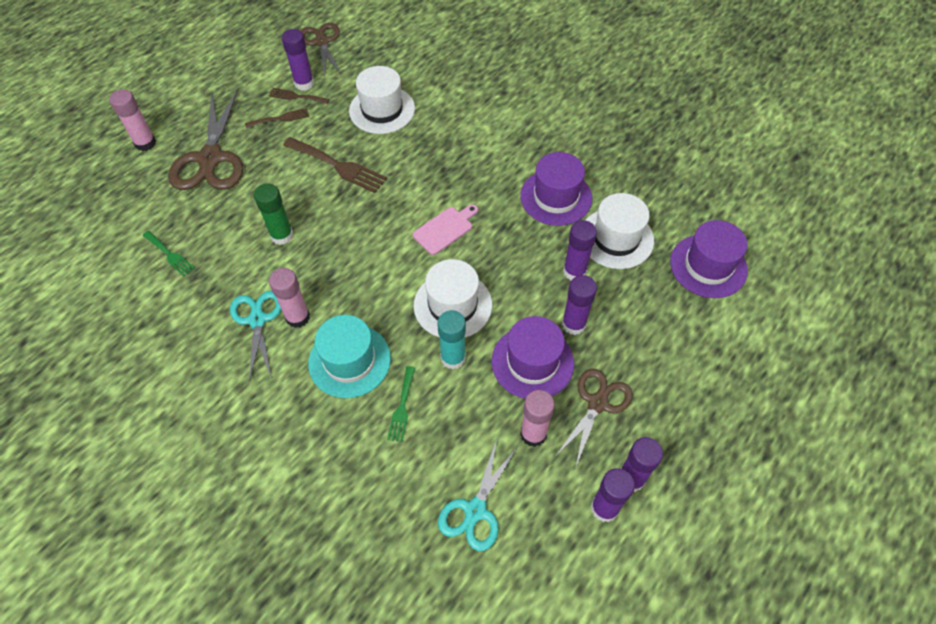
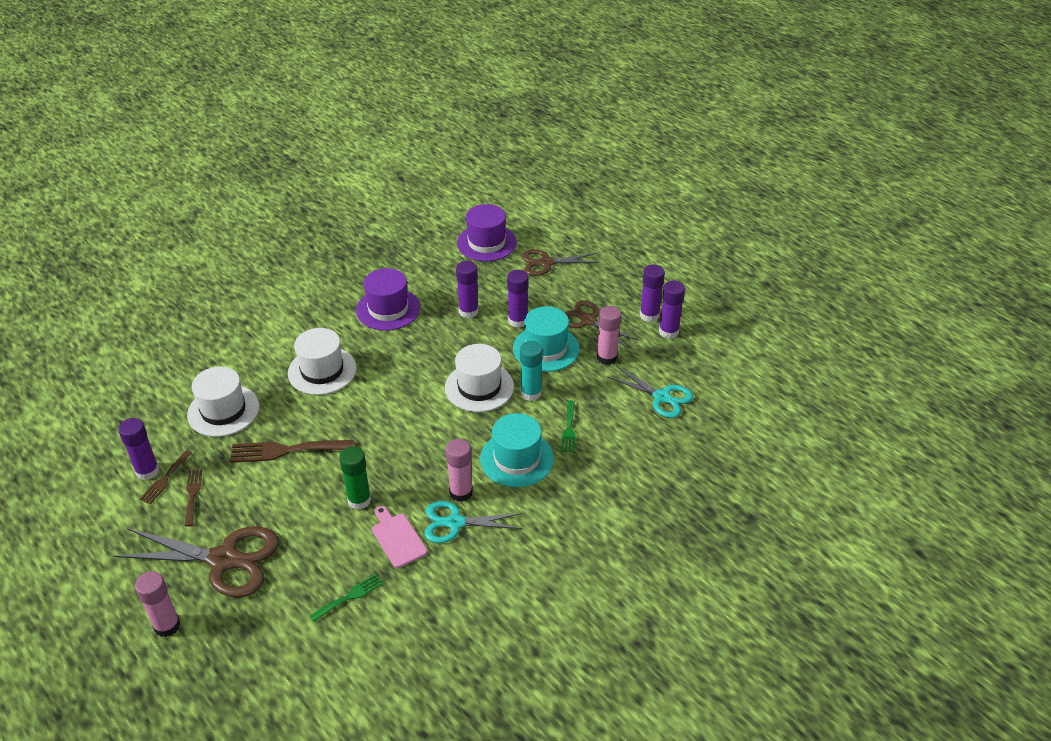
camera: 80 degrees left, 15 degrees down
(322, 42) = (87, 452): brown scissors -> brown scissors (546, 263)
(338, 166) = (286, 450): brown fork -> brown fork turned 135 degrees counterclockwise
(402, 407) = (569, 429): green fork -> green fork turned 75 degrees clockwise
(445, 229) = (396, 382): pink cutting board -> pink cutting board (397, 538)
(532, 362) = (546, 348): purple hat -> turquoise hat
(616, 238) = (444, 283): white hat -> white hat (322, 371)

